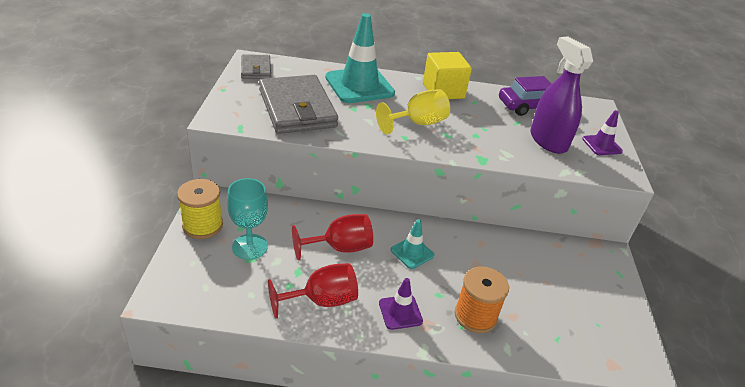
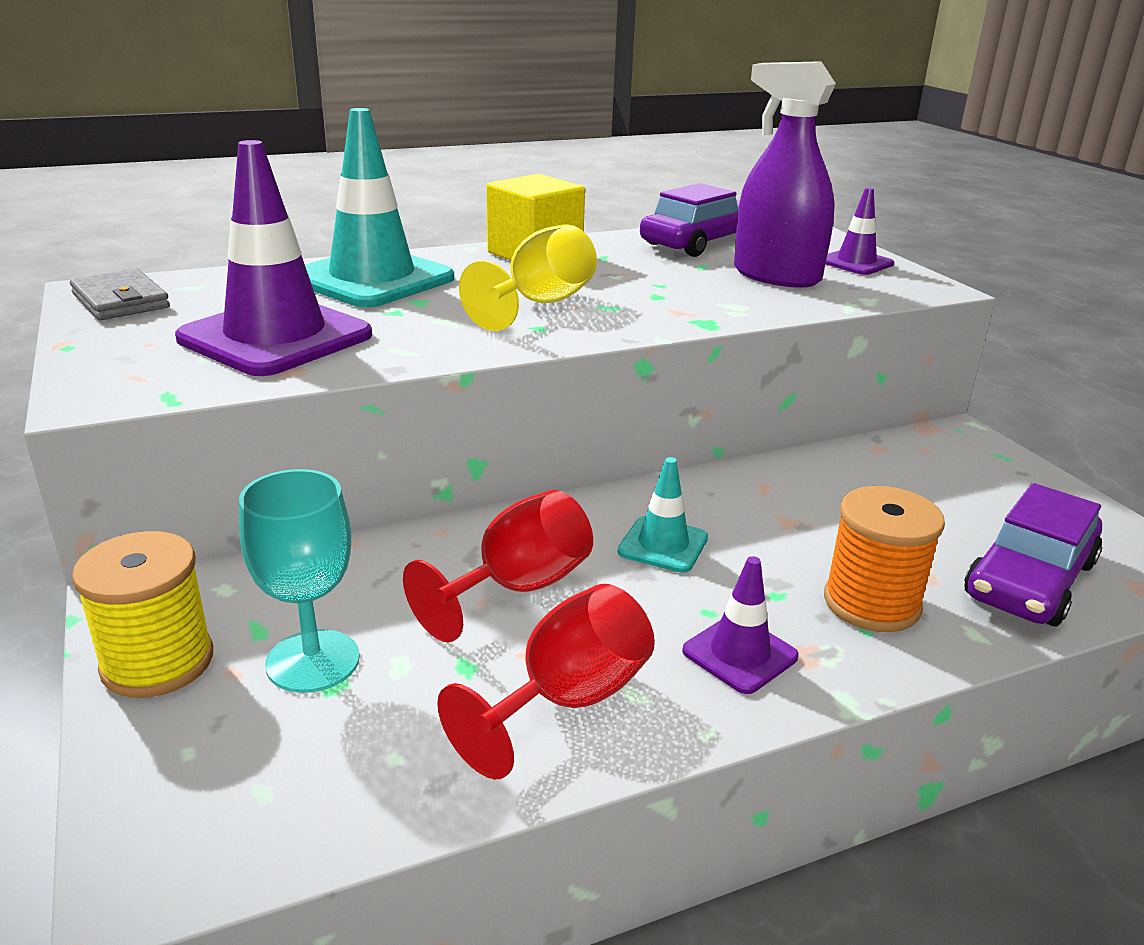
camera: 25 degrees left, 10 degrees down
(297, 108) = (275, 337): grey wallet -> purple traffic cone
(560, 337) = (1029, 579): none -> purple car

